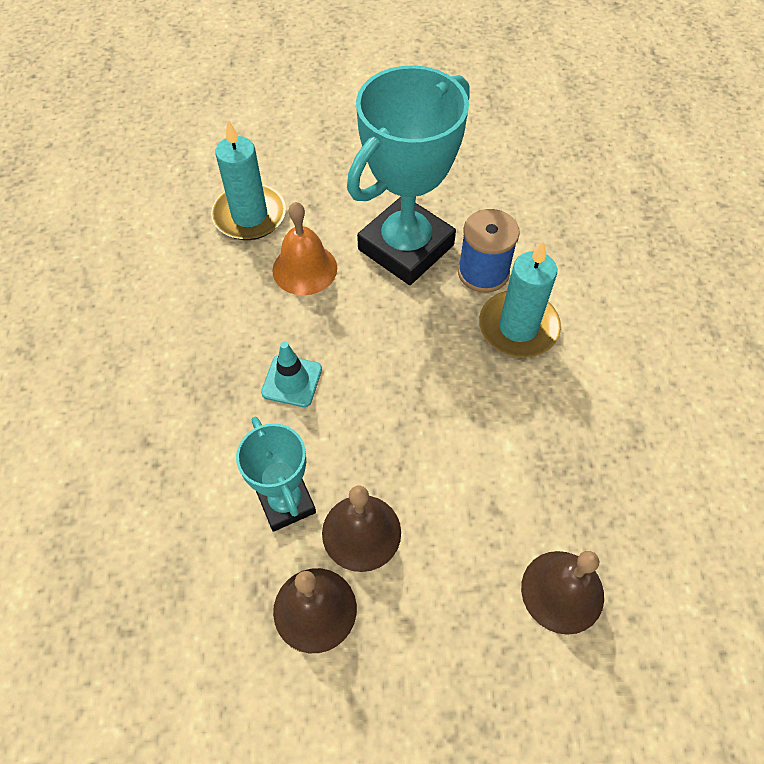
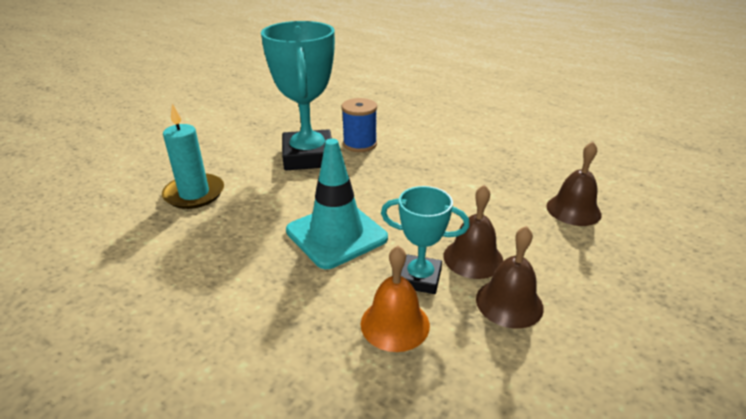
camera: 50 degrees left, 25 degrees down
(292, 381) = (336, 234): turquoise traffic cone -> turquoise traffic cone, size x1.97
(304, 269) = (266, 193): orange bell -> orange bell (395, 324)
(518, 327) = (406, 151): turquoise candle -> none

